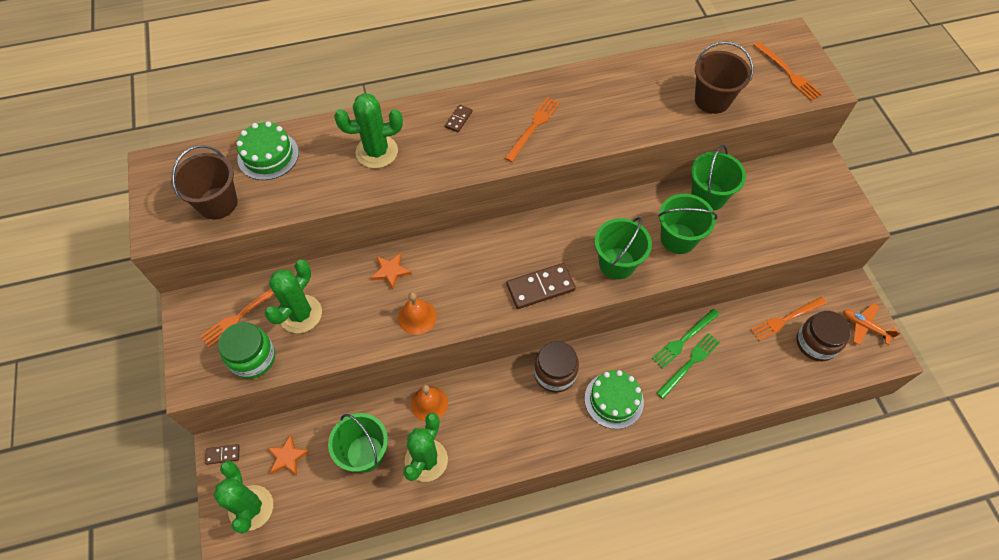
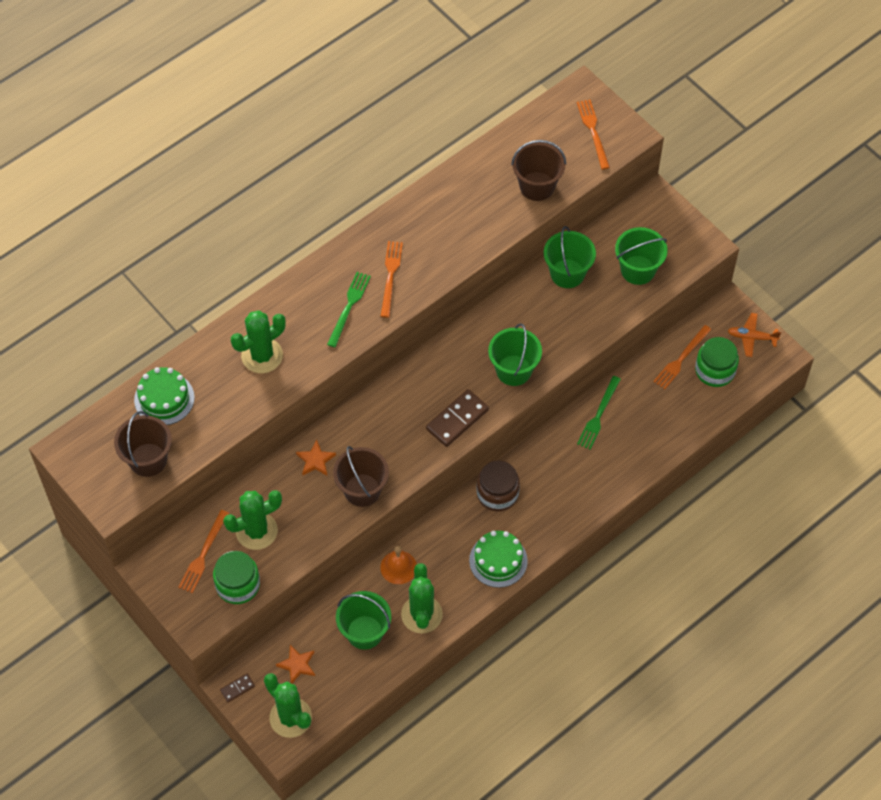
camera: 25 degrees left, 0 degrees up
(300, 314) = (256, 531): green cactus -> green cactus turned 60 degrees clockwise
(417, 317) = (362, 490): orange bell -> brown bucket
(459, 119) = (319, 295): brown domino -> none
(614, 400) = (560, 495): green cake -> green cake (498, 560)
(678, 238) = (557, 325): green bucket -> green bucket (638, 270)
(689, 364) = (612, 435): green fork -> green fork (349, 307)
(788, 73) = (593, 132): orange fork -> orange fork turned 135 degrees counterclockwise
(816, 343) = (715, 370): brown jar -> green jar

